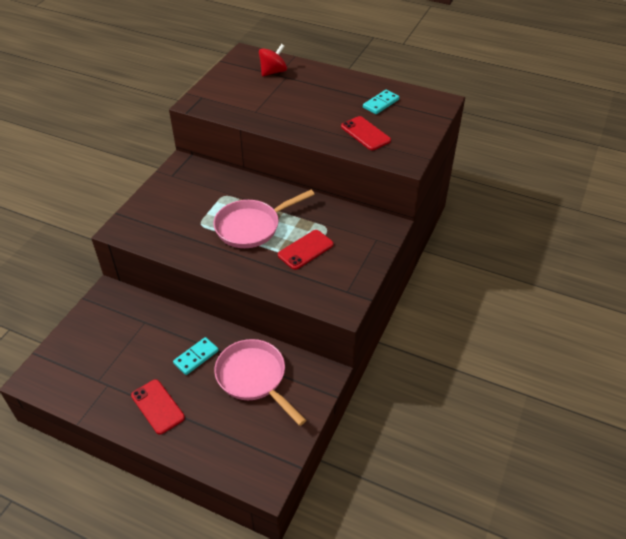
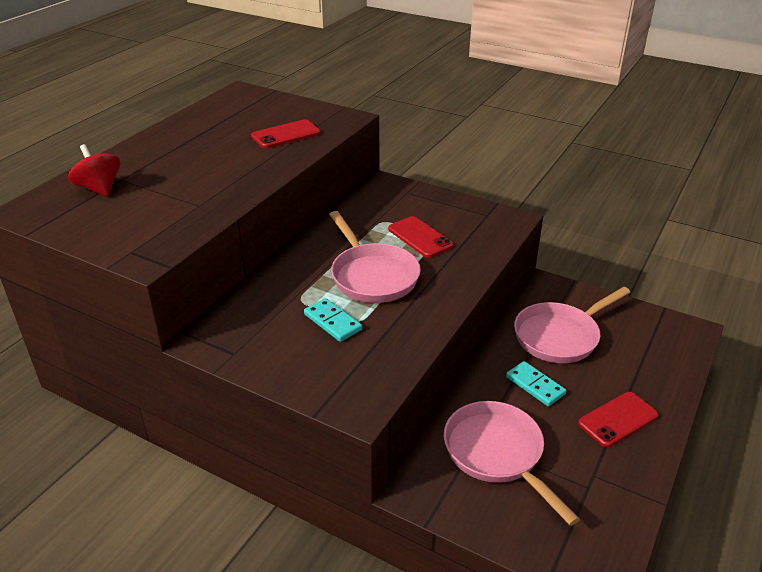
camera: 85 degrees left, 10 degrees down
(132, 332) = (497, 454): none -> pink pan
(381, 103) = (227, 122): turquoise domino -> turquoise domino (333, 322)

